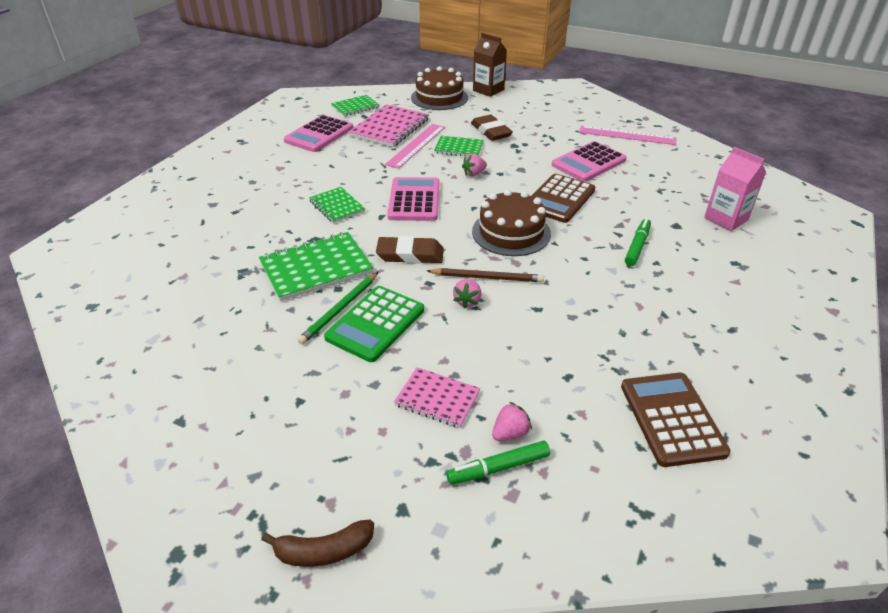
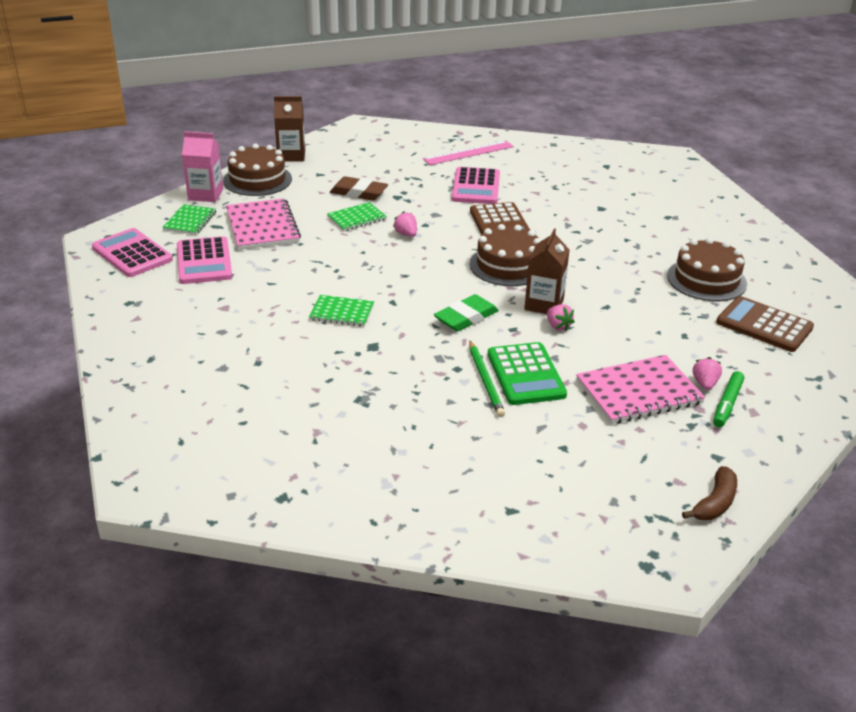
camera: 45 degrees left, 5 degrees down
(316, 268) = (414, 364): green notebook -> none
(410, 254) = (466, 317): brown eraser -> green eraser
(414, 200) = (396, 277): pink calculator -> pink calculator (132, 254)
(416, 145) = (315, 232): pink ruler -> none
(437, 399) = (639, 392): pink notebook -> pink notebook, size x1.67
(474, 174) = (406, 234): pink strawberry -> pink strawberry turned 135 degrees clockwise
(487, 277) = (544, 304): brown pencil -> brown carton
(637, 246) = (600, 234): green marker -> none
(680, 339) = (706, 280): none -> brown cake
(726, 219) = (622, 189): pink carton -> pink carton (205, 194)

